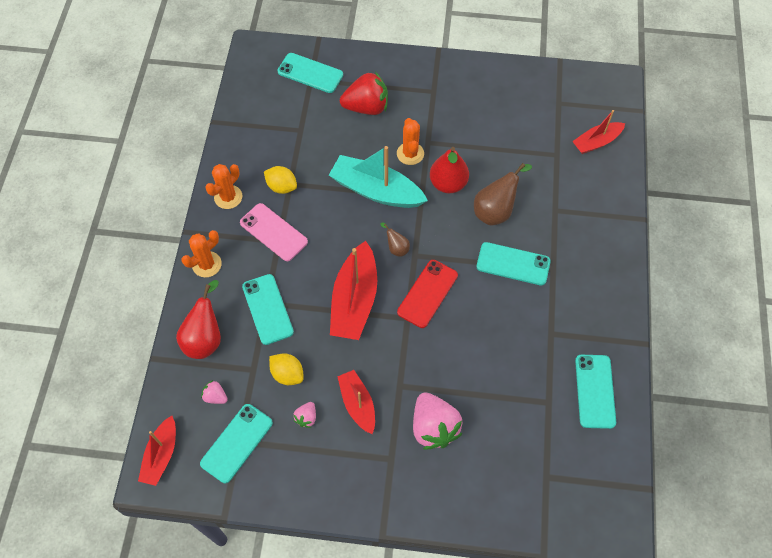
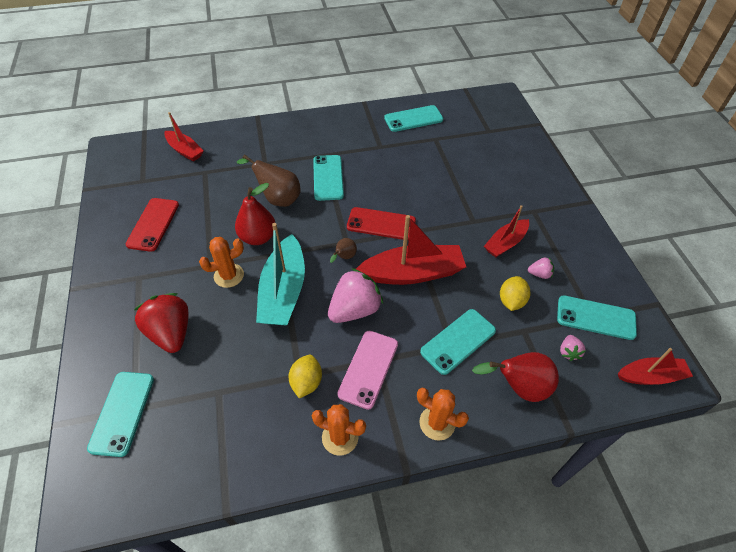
camera: 110 degrees left, 10 degrees down
(434, 427) = (493, 193): pink strawberry -> pink strawberry (355, 309)
(494, 106) = (153, 224): none -> red phone

